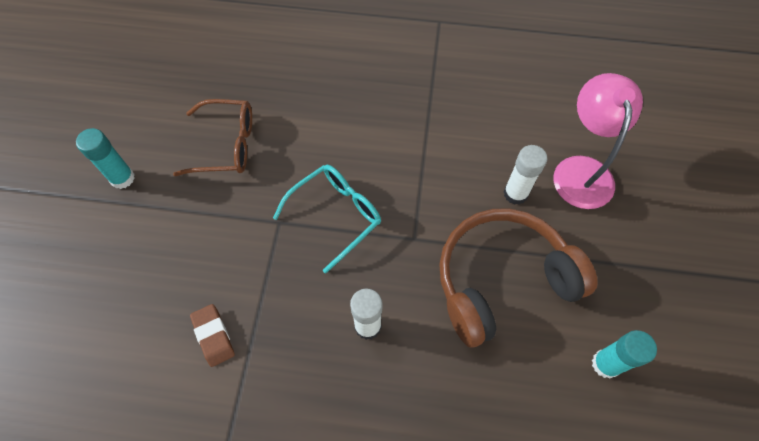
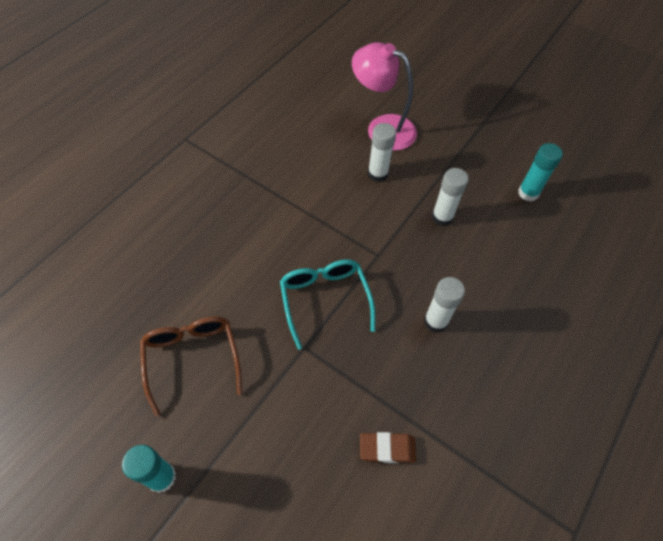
camera: 65 degrees left, 5 degrees down
(226, 145) = (192, 359): brown glasses -> brown glasses turned 45 degrees counterclockwise
(502, 280) = (442, 217): brown headphones -> white glue stick

